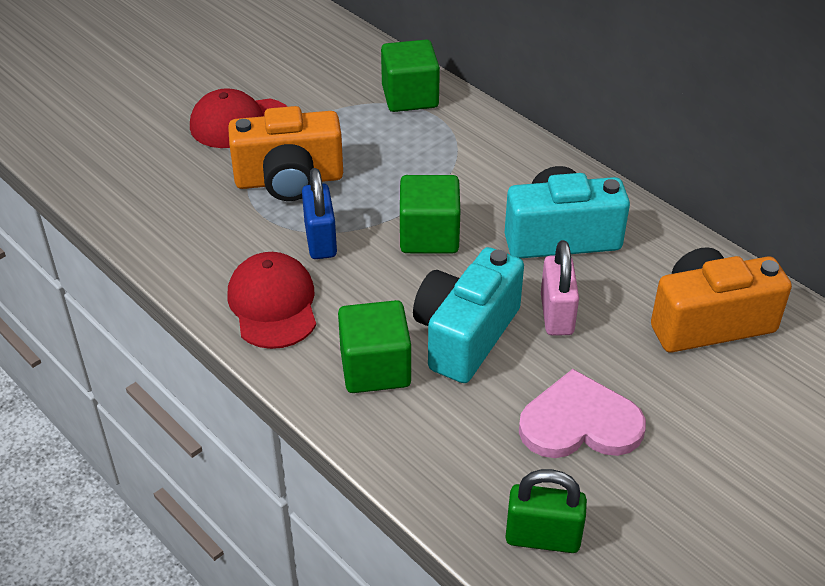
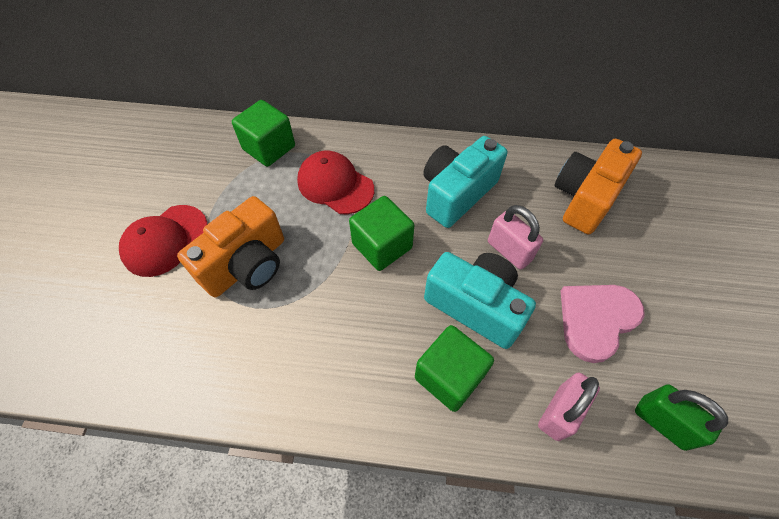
camera: 40 degrees left, 15 degrees up
(273, 304) = (333, 378): red cap -> red cap (335, 185)
(320, 240) = (316, 299): blue padlock -> none
(447, 460) = (559, 412): none -> pink padlock
(465, 335) = (475, 306): turquoise camera -> turquoise camera turned 135 degrees clockwise
(542, 537) = (662, 422): green padlock -> green padlock turned 75 degrees clockwise

